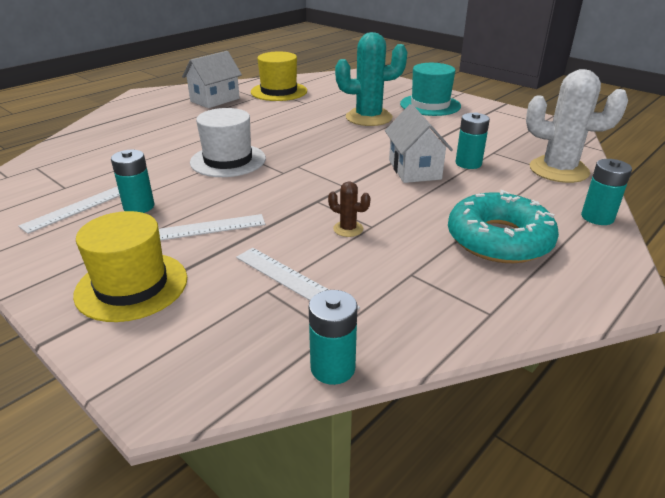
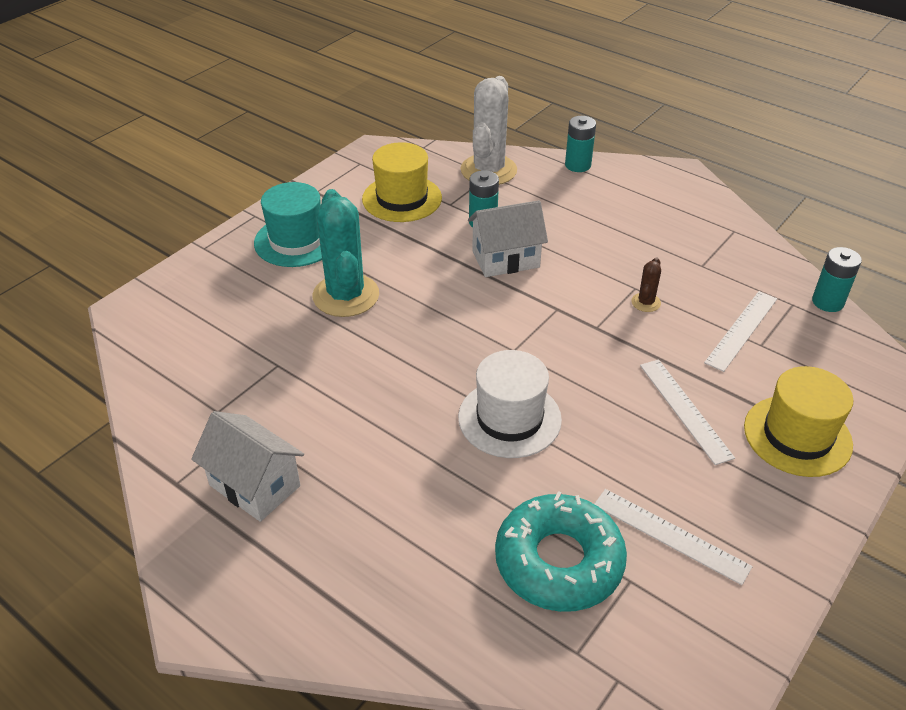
camera: 95 degrees left, 10 degrees up
(139, 207) = (656, 477): turquoise battery -> none
(279, 91) = (216, 403): yellow hat -> yellow hat (402, 198)
(499, 239) = (632, 217): turquoise donut -> turquoise donut (558, 561)

